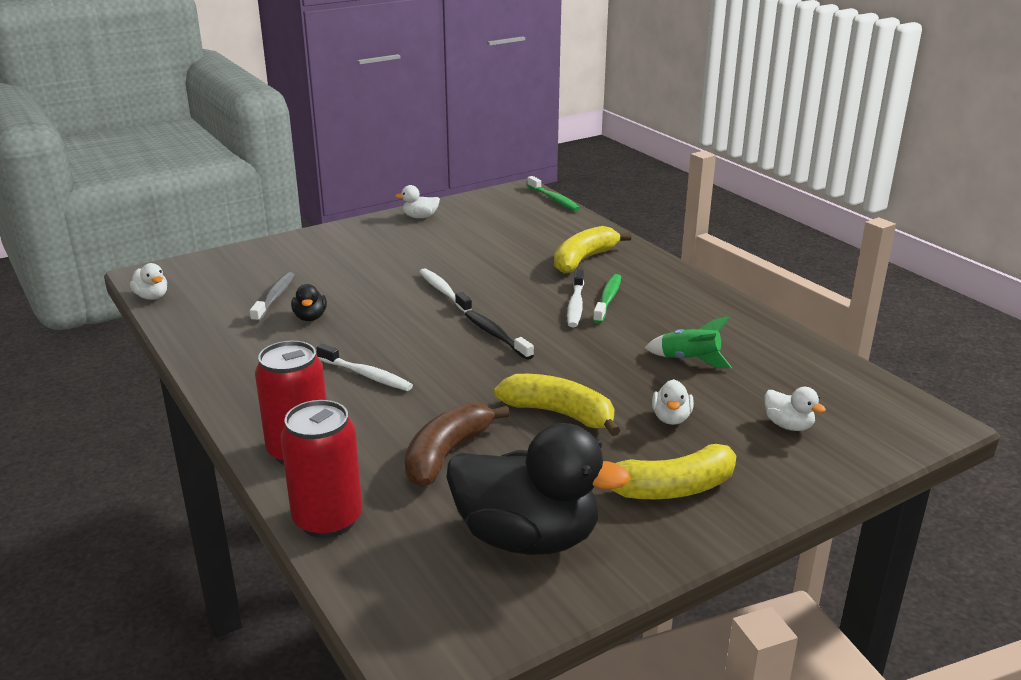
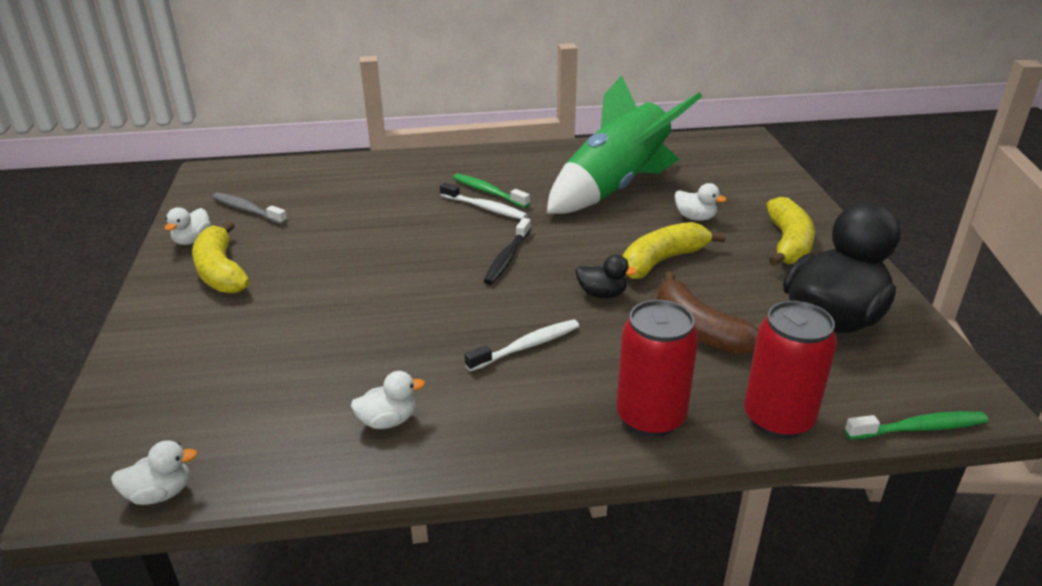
camera: 65 degrees left, 5 degrees up
(274, 298) = (285, 379): grey toothbrush -> grey toothbrush (247, 210)
(310, 317) = (364, 361): black duck -> black duck (602, 294)
(443, 291) = (389, 265): white toothbrush -> none
(496, 336) = (507, 258): black toothbrush -> black toothbrush turned 60 degrees counterclockwise
(554, 199) = (256, 163): green toothbrush -> green toothbrush (919, 428)
(583, 260) = (402, 183): yellow banana -> yellow banana (221, 271)
(689, 360) = (615, 188): green rocket -> green rocket, size x2.40
(788, 425) = (727, 181): white duck -> white duck (388, 421)

